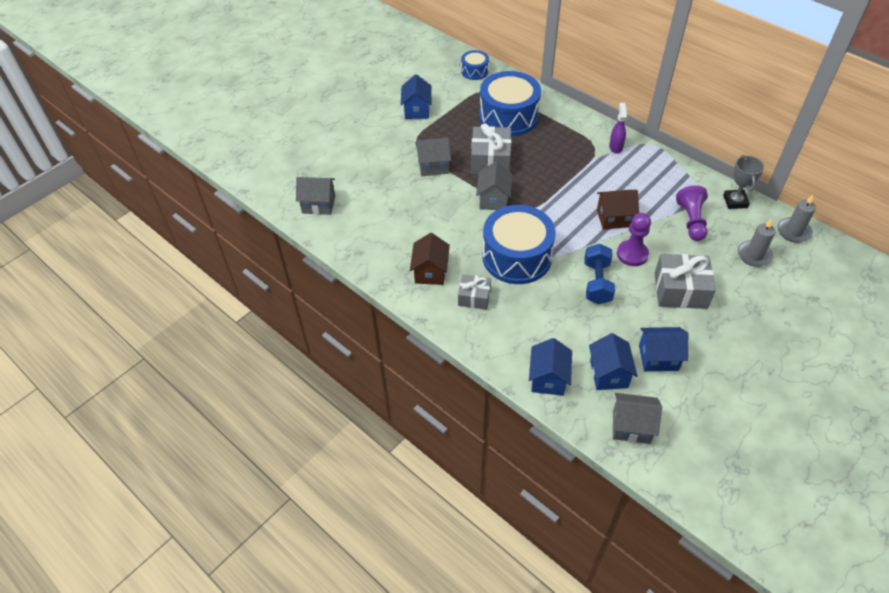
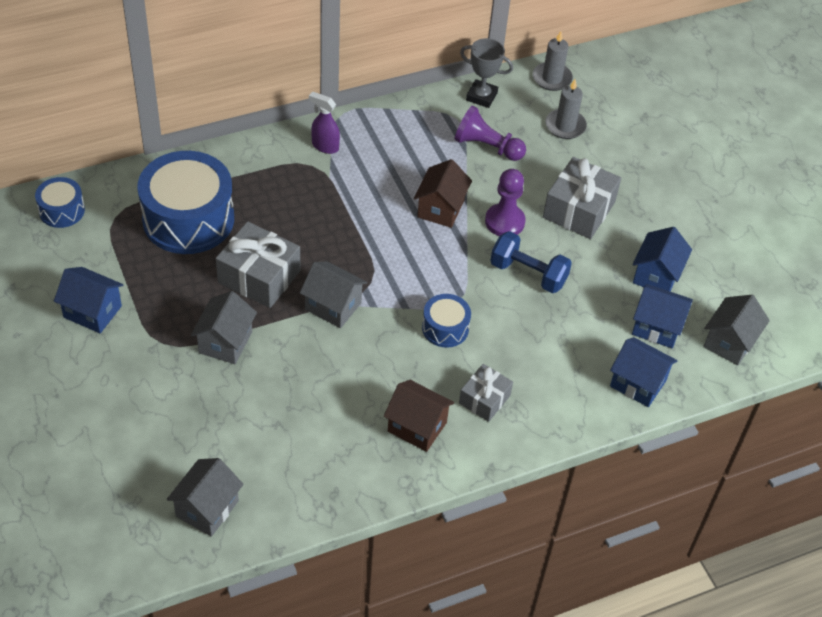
camera: 70 degrees left, 0 degrees up
(517, 257) = (445, 328): blue drum -> blue drum, size x0.49

